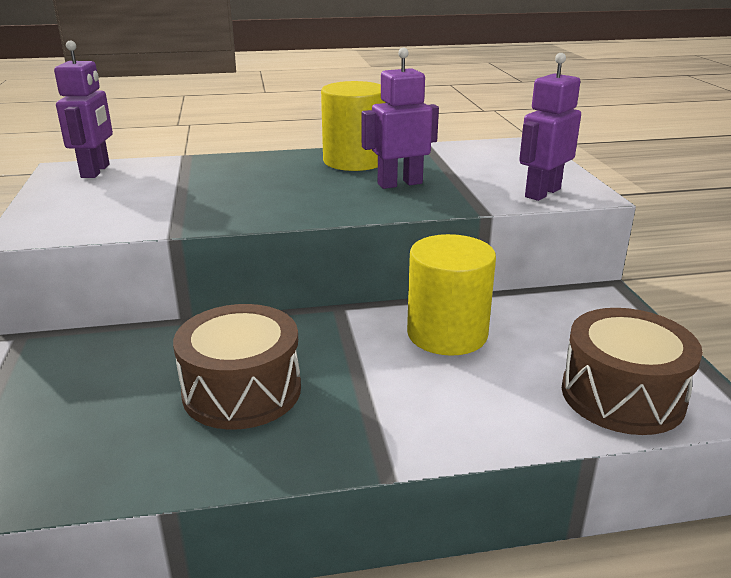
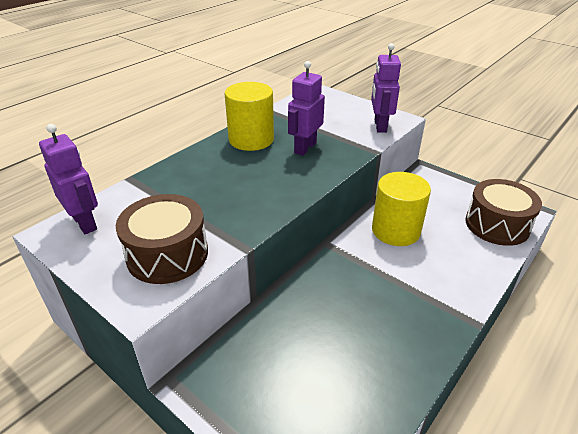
camera: 40 degrees left, 10 degrees up
(242, 391) = (357, 324): brown drum -> brown drum (167, 254)

